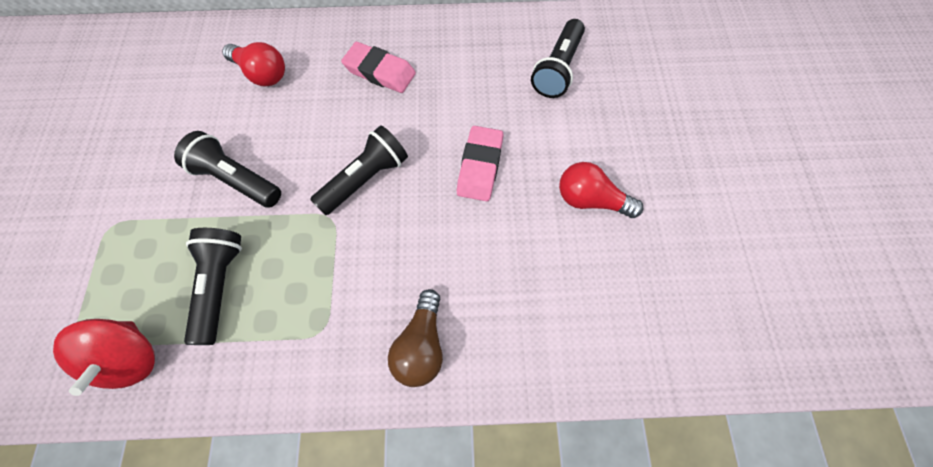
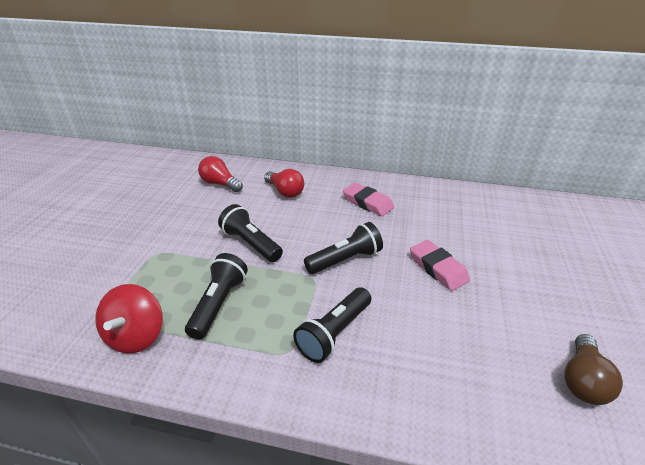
camera: 15 degrees right, 30 degrees down
(421, 345) = (372, 381): brown light bulb -> brown light bulb (583, 380)
(480, 166) = (438, 268): pink eraser -> pink eraser turned 60 degrees counterclockwise
(557, 69) = (505, 221): black flashlight -> black flashlight (334, 333)
(591, 200) = (535, 307): red light bulb -> red light bulb (220, 184)

